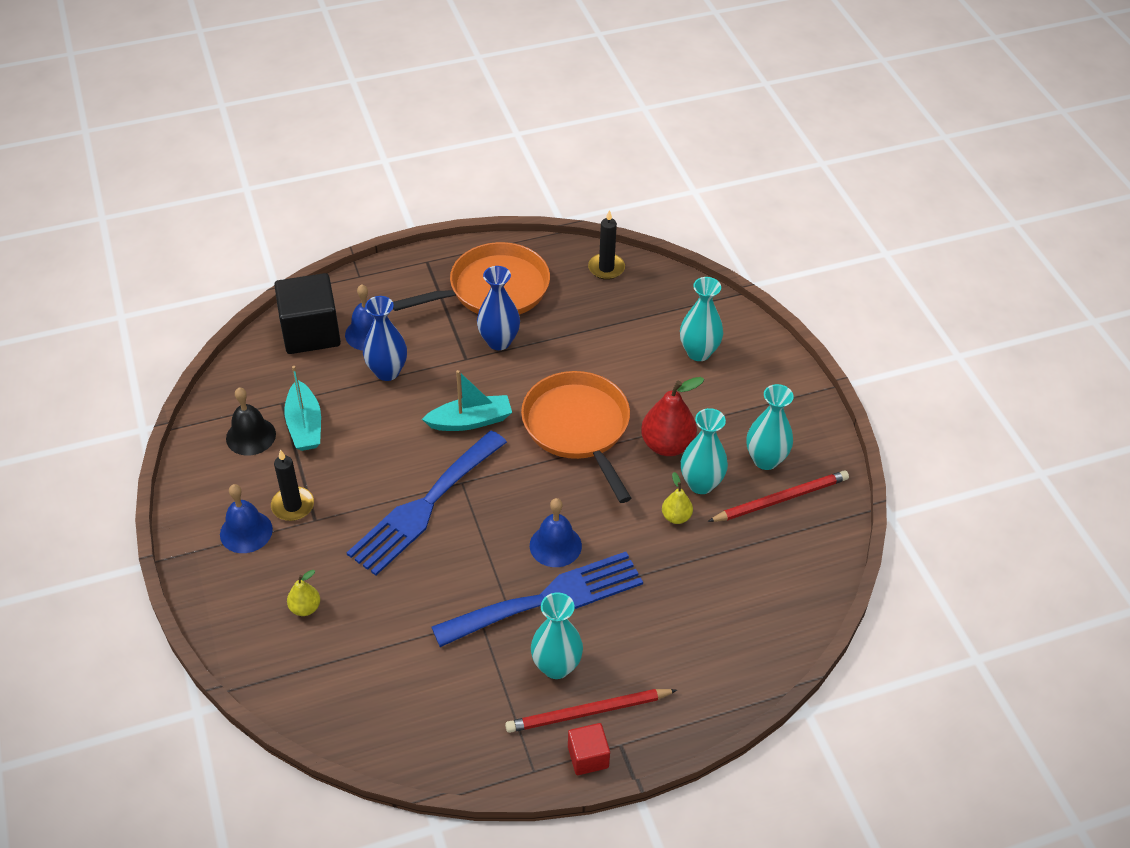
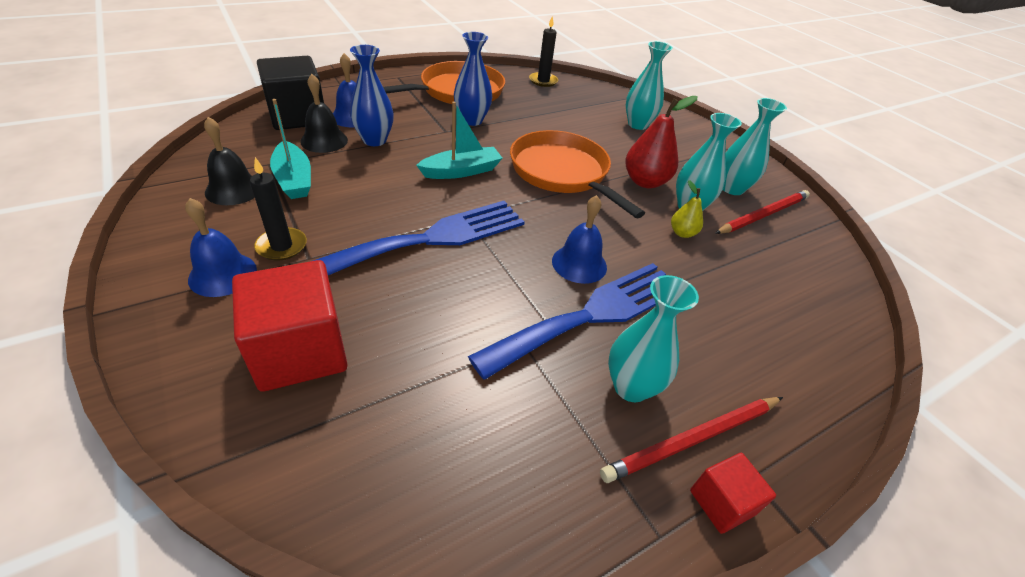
camera: 15 degrees left, 5 degrees down
(305, 608) = (300, 351): yellow pear -> red cube
(336, 371) = (324, 140): none -> black bell
(424, 506) = (432, 239): blue fork -> blue fork turned 150 degrees counterclockwise

